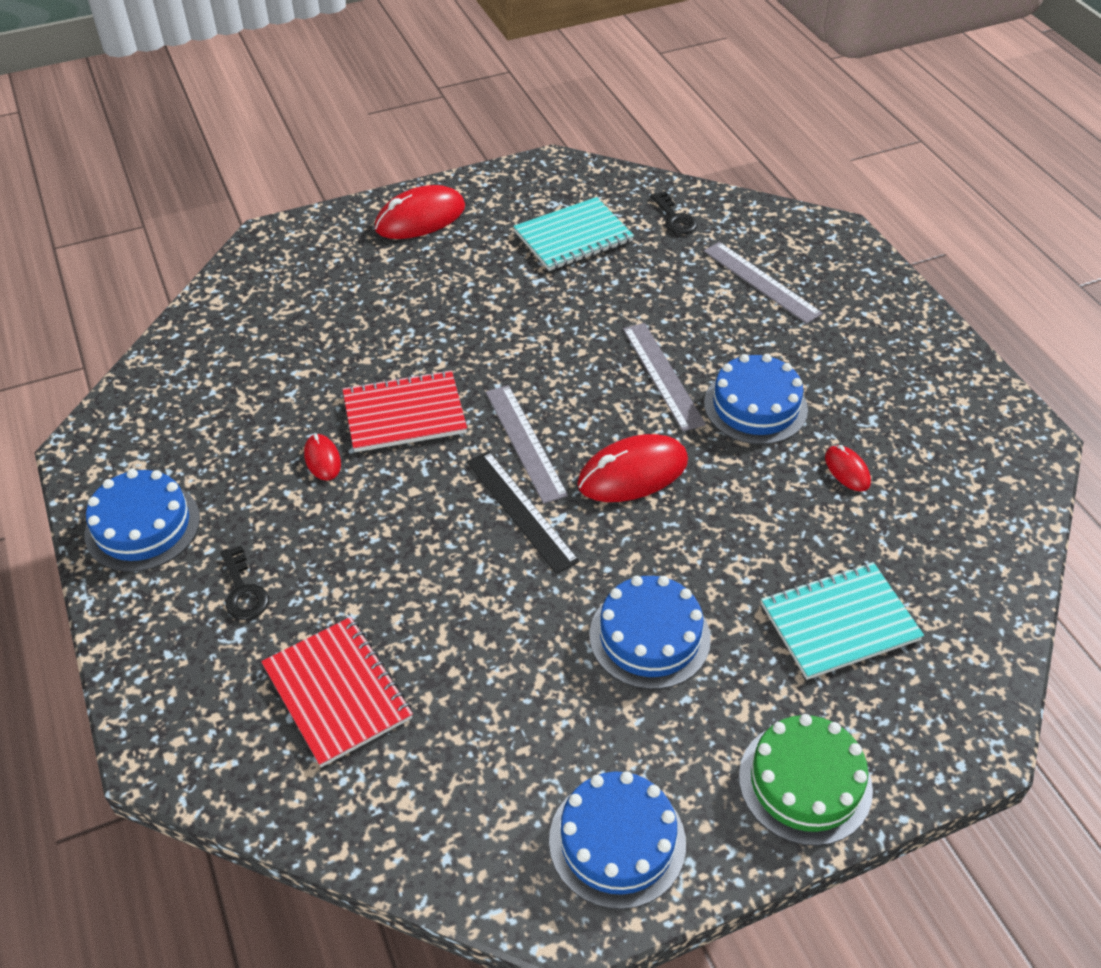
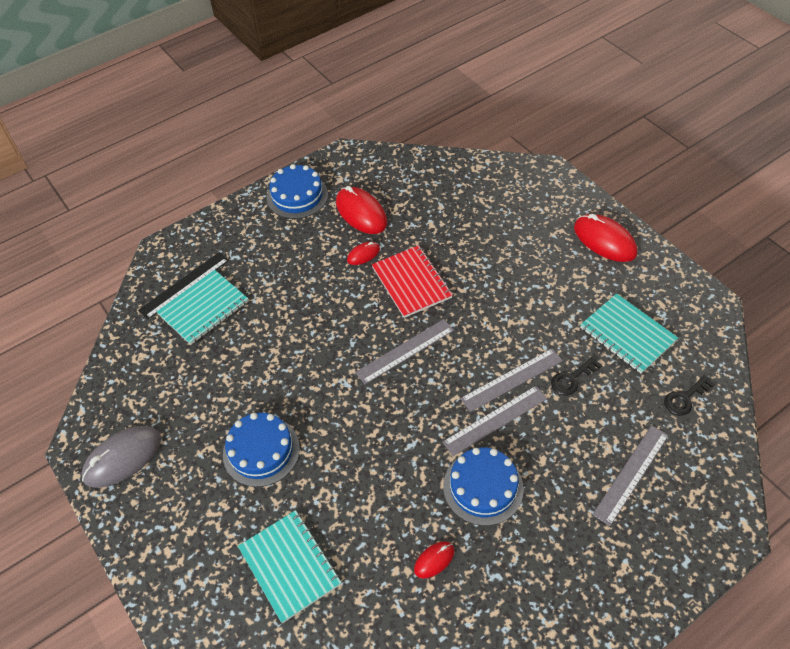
camera: 80 degrees right, 5 degrees up
(243, 590) = (262, 250): black key -> black key (572, 379)
(337, 692) = (204, 308): red notebook -> turquoise notebook
(520, 510) = (347, 361): black ruler -> black ruler (184, 285)
(606, 347) = (512, 379): none -> grey ruler
(617, 841) = (123, 458): blue cake -> grey mouse
(633, 473) = (394, 418): red mouse -> red mouse (361, 213)
(805, 782) = (165, 555): green cake -> none

